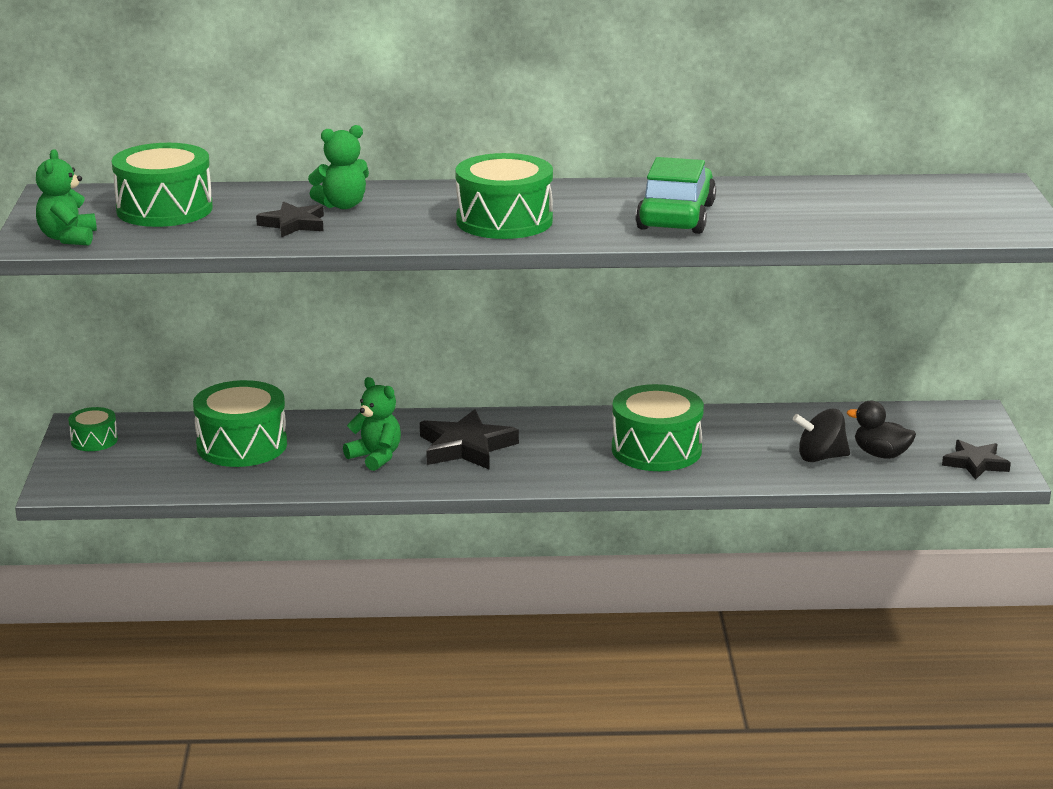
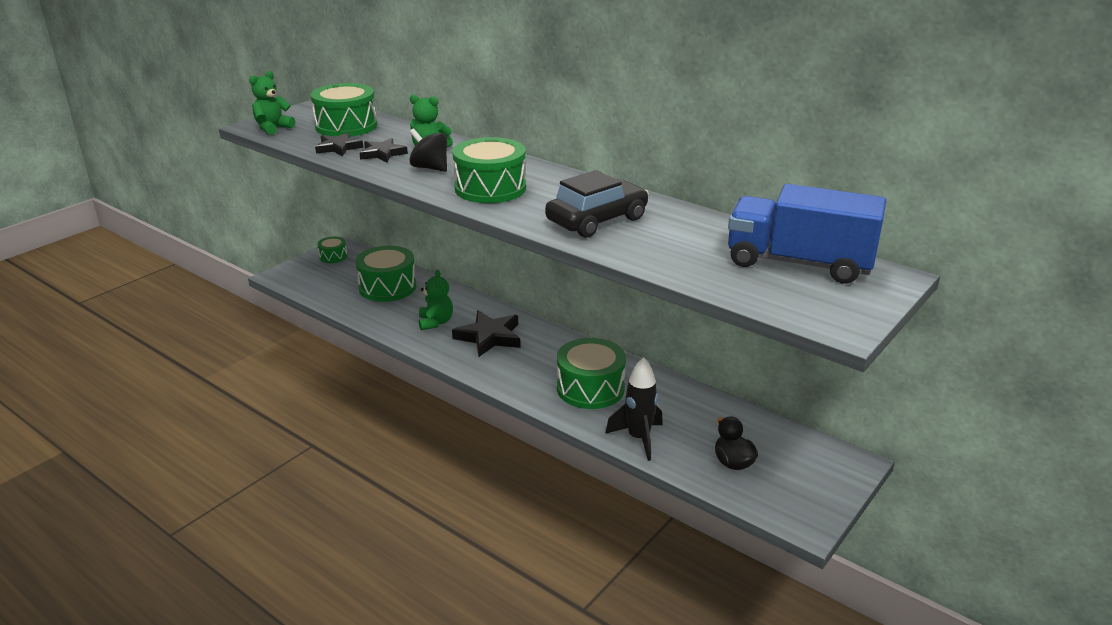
camera: 40 degrees right, 5 degrees up
(676, 216) = (597, 220): green car -> black car
(772, 471) = (638, 438): none -> black rocket
(820, 457) = (686, 444): black spinning top -> black spinning top (430, 168)
(913, 196) = (799, 263): none -> blue truck
(975, 463) = (794, 505): black star -> black star (338, 147)

